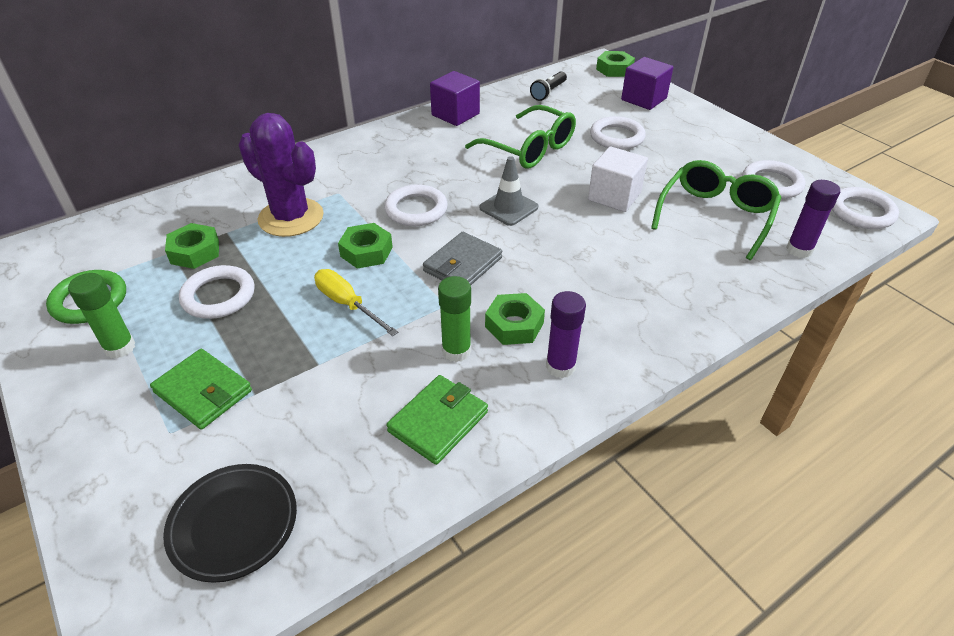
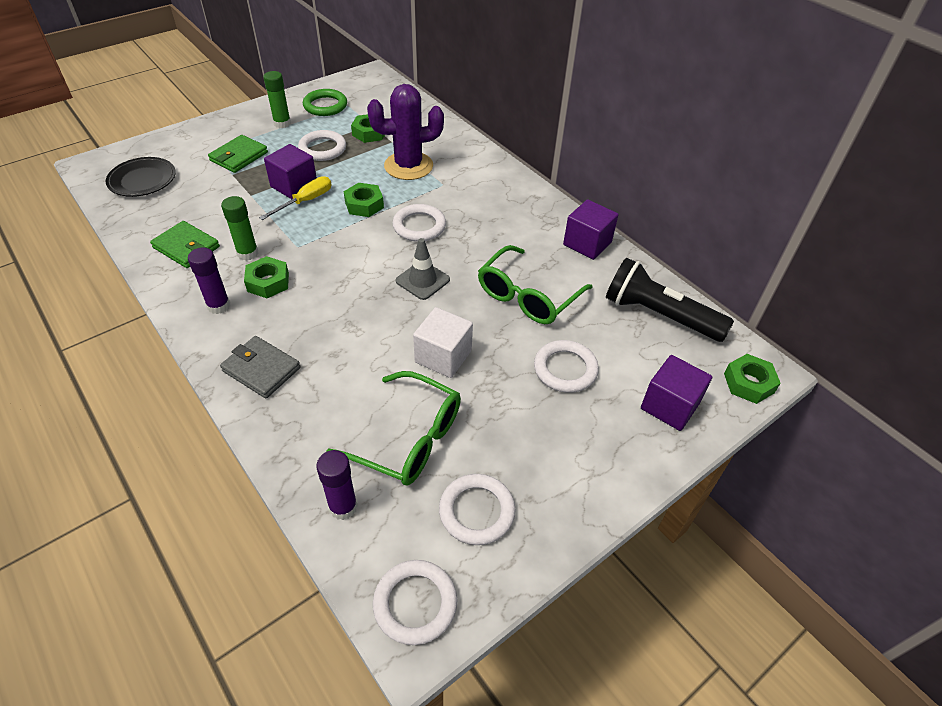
camera: 85 degrees right, 5 degrees up
(291, 217) = (408, 166): purple cactus -> purple cactus turned 45 degrees clockwise
(307, 319) = (294, 186): none -> purple cube
(463, 264) = (343, 254): grey wallet -> grey wallet (261, 369)
(548, 92) = (659, 315): black flashlight -> black flashlight, size x1.96

